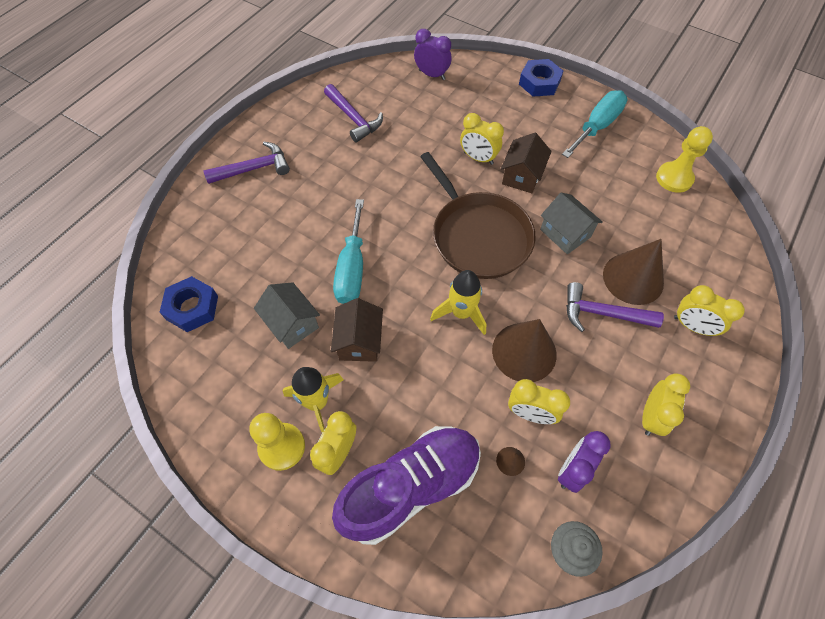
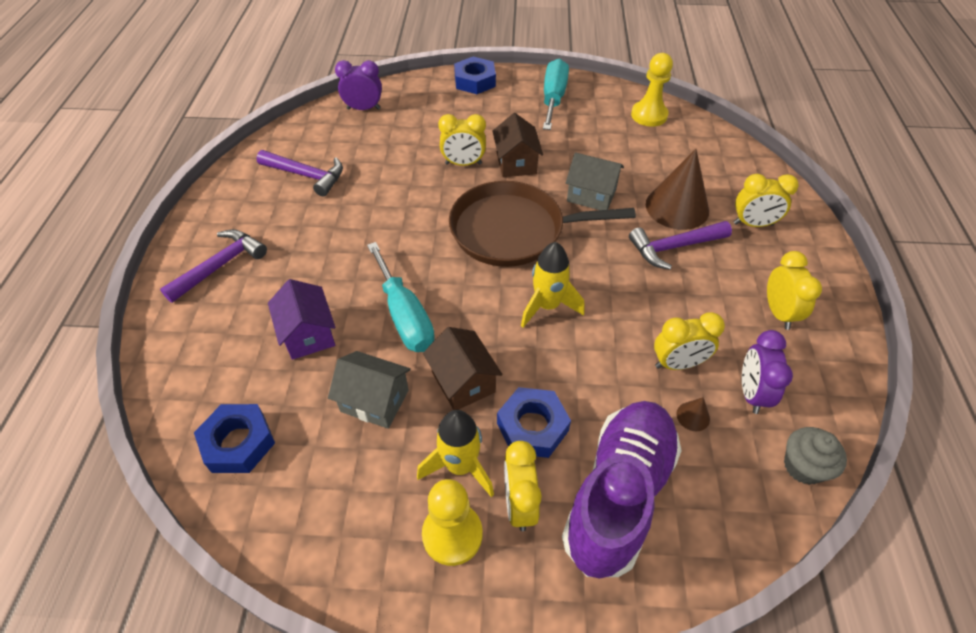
camera: 30 degrees left, 10 degrees down
(279, 250) = (308, 334): none -> purple house
(385, 402) = (532, 427): none -> blue nut
(478, 236) = (513, 230): brown pan -> brown pan turned 150 degrees clockwise
(524, 352) = (631, 312): brown cone -> none

